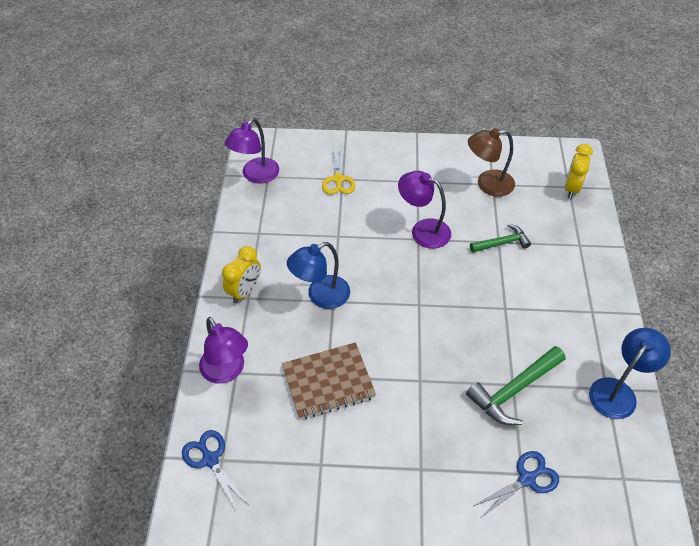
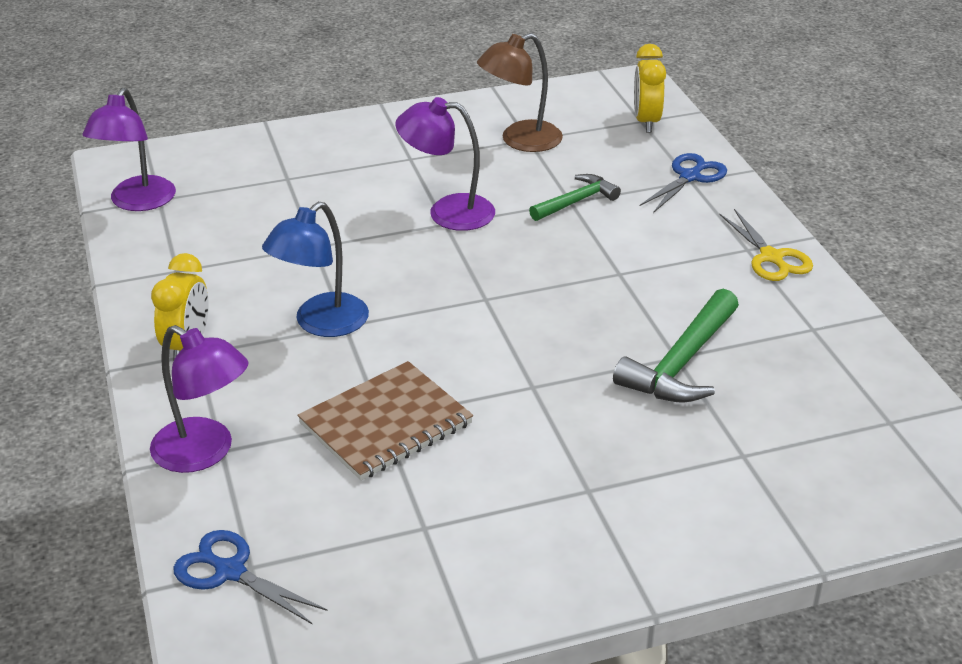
camera: 20 degrees left, 15 degrees down
(338, 179) = (280, 180): yellow scissors -> yellow scissors (771, 257)
(527, 479) = (754, 459): blue scissors -> blue scissors (690, 177)
(618, 391) = (830, 328): blue lamp -> none

